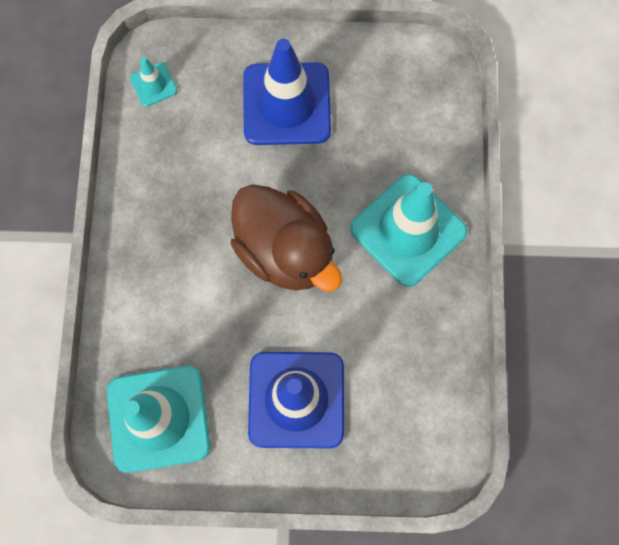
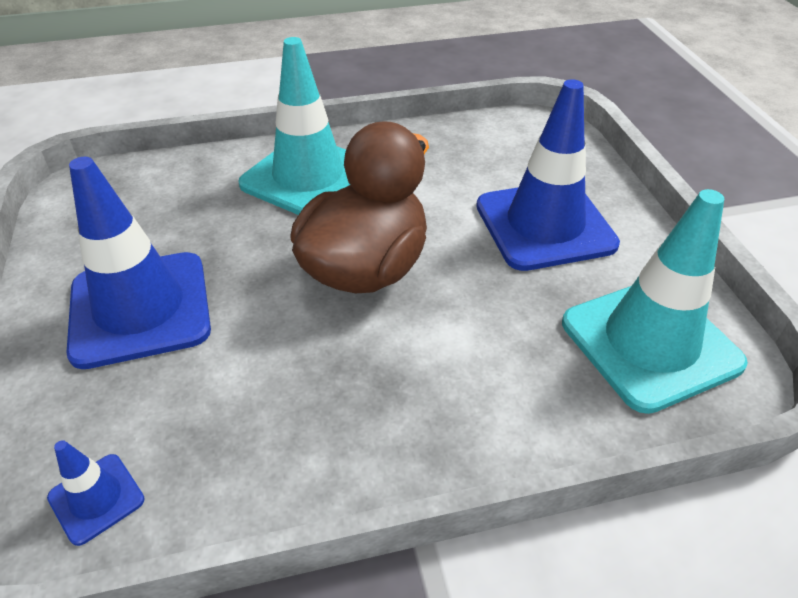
camera: 105 degrees left, 30 degrees down
(153, 84) = (96, 498): turquoise traffic cone -> blue traffic cone

